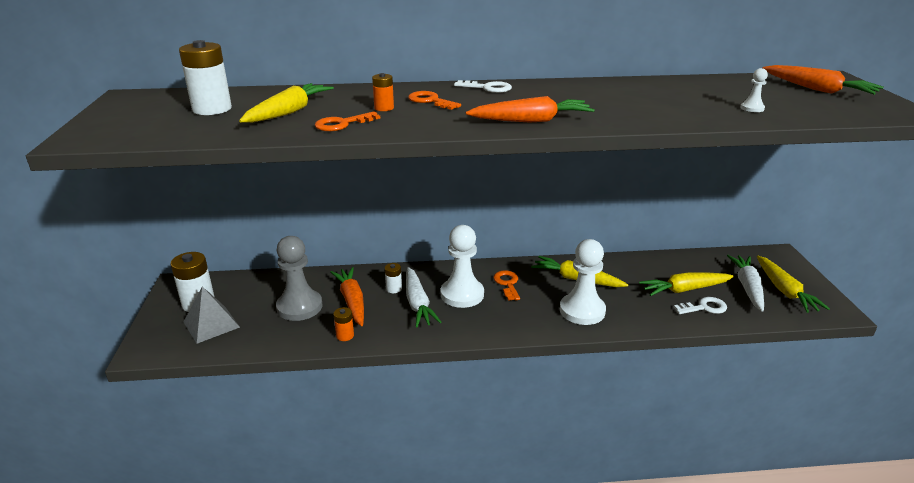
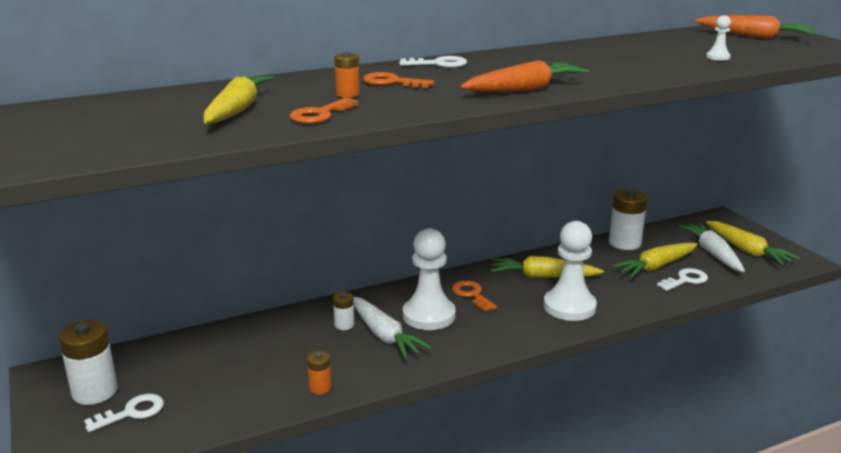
camera: 20 degrees left, 5 degrees down
(211, 324) = (132, 412): grey pyramid -> white key
(212, 109) = (130, 117): white battery -> white battery (624, 243)
(299, 307) = (239, 368): grey pawn -> none
(352, 301) = (302, 348): orange carrot -> none

